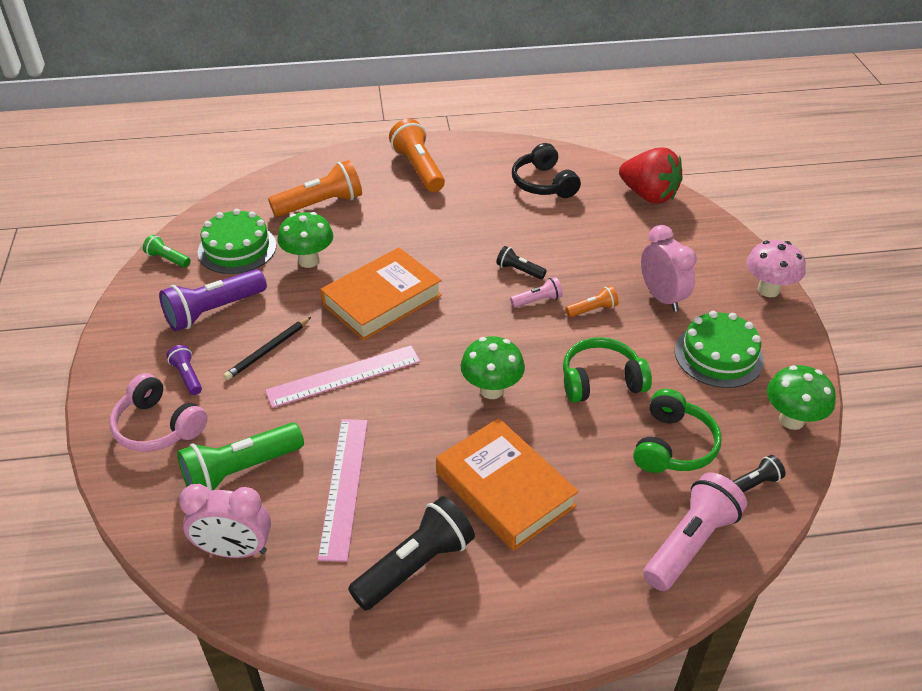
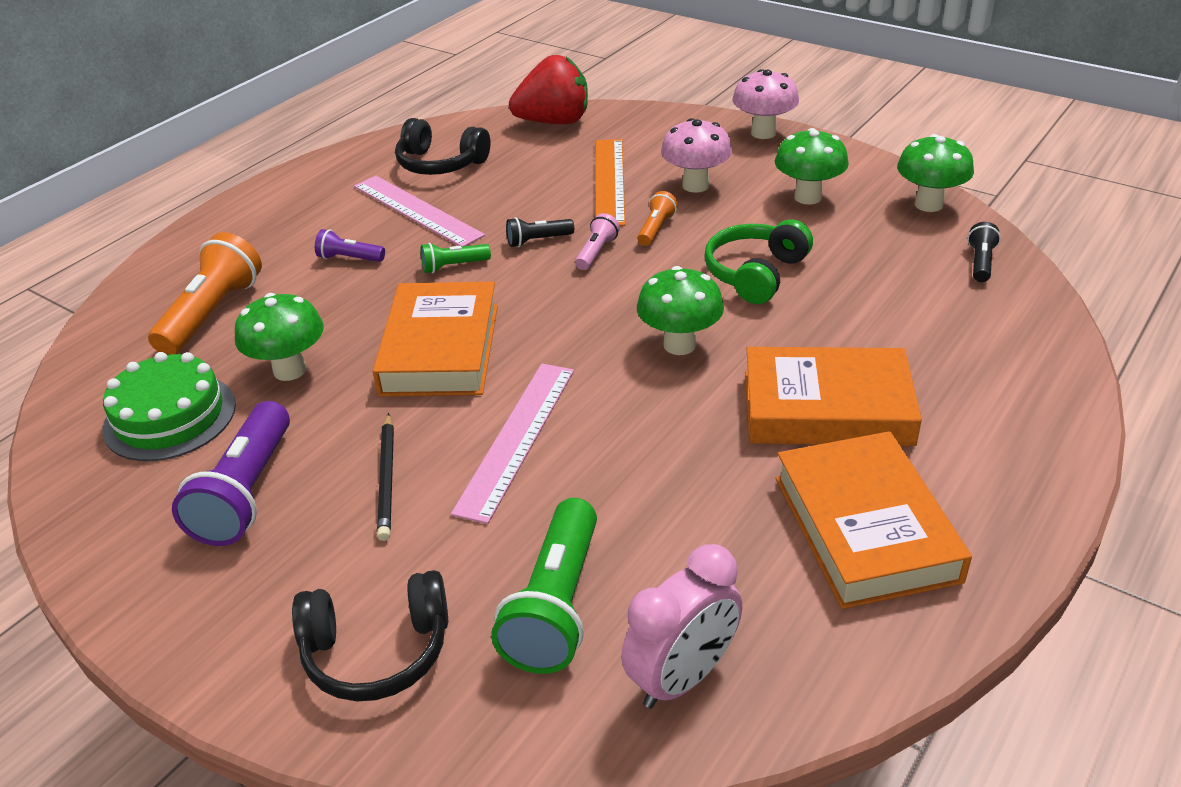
camera: 45 degrees left, 5 degrees down
(158, 426) = (377, 651): pink headphones -> black headphones
(168, 259) = (81, 488): green flashlight -> green flashlight (453, 266)
(187, 376) = (326, 575): purple flashlight -> purple flashlight (349, 258)
(344, 486) = (688, 525): pink ruler -> pink ruler (417, 210)
(415, 565) = (865, 528): black flashlight -> orange book
(418, 169) = (281, 221): orange flashlight -> none
(616, 259) = (609, 181): none -> orange ruler
(662, 297) = (695, 185): pink clock -> pink mushroom
(673, 445) = (887, 278): green headphones -> none
(690, 543) = (1014, 332): pink flashlight -> none
(718, 355) = (808, 197): green cake -> green mushroom

